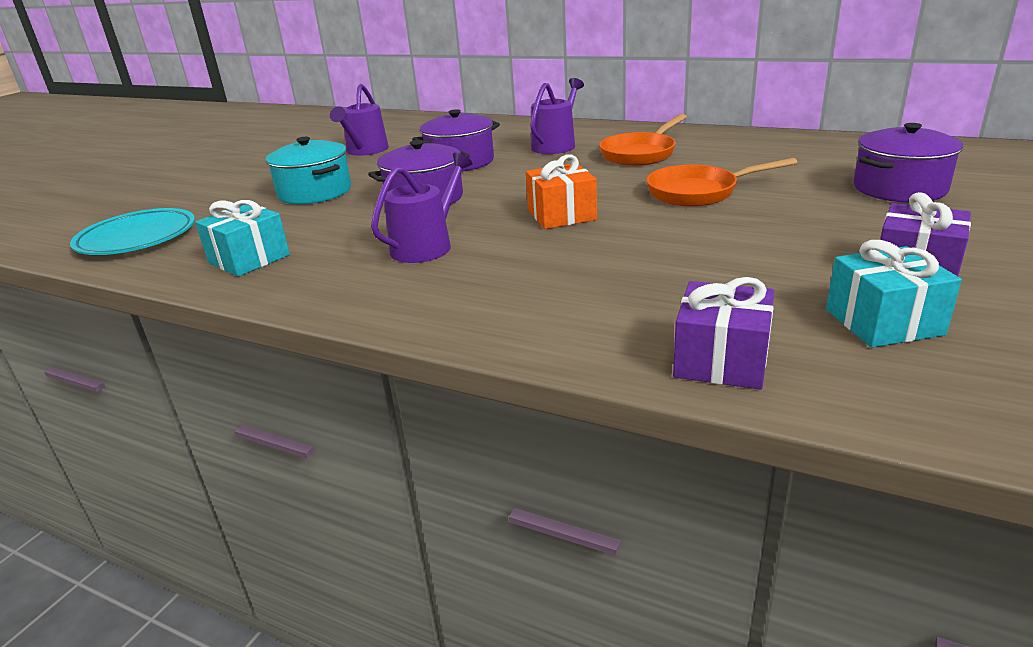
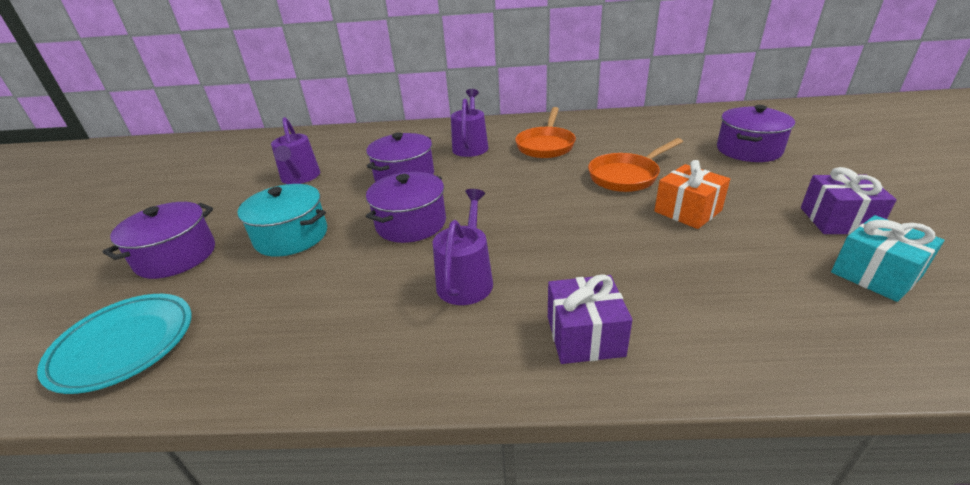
camera: 25 degrees left, 5 degrees up
(217, 192) = (176, 256): none -> purple pot
(249, 259) = (294, 341): turquoise gift -> none
(561, 215) = (549, 219): orange gift -> orange gift (687, 211)
(721, 360) = (825, 346): purple gift -> purple gift (584, 336)

